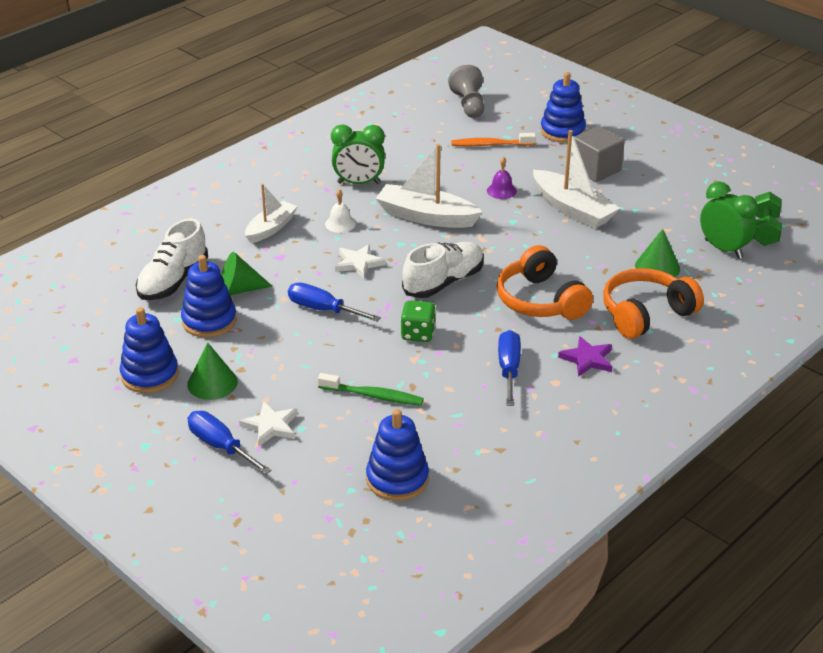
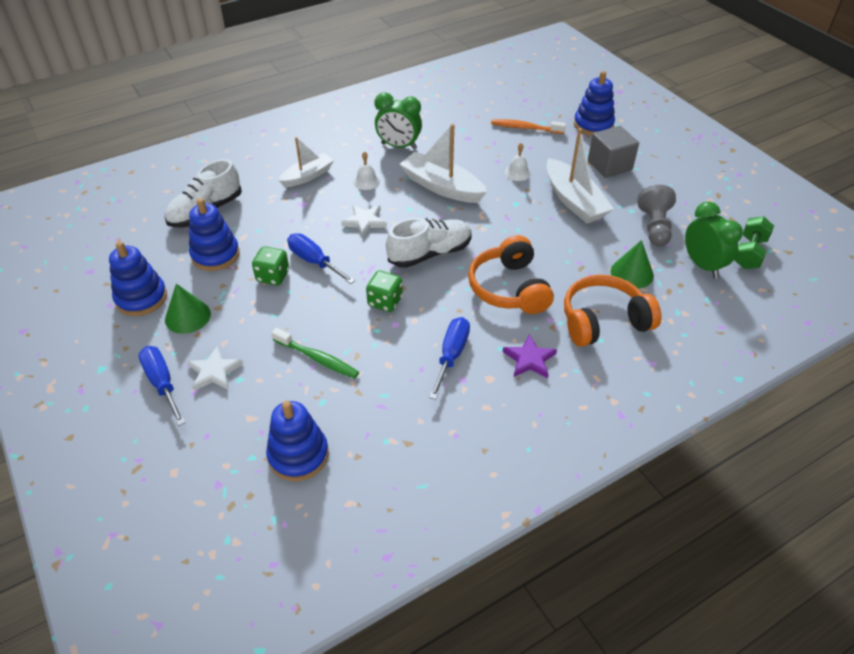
camera: 15 degrees right, 10 degrees up
(239, 289) = (254, 229): green cone -> none
(285, 330) = (273, 276): none -> green dice
(468, 105) = (521, 89): grey pawn -> grey pawn (654, 227)
(501, 191) = (517, 172): purple bell -> white bell

